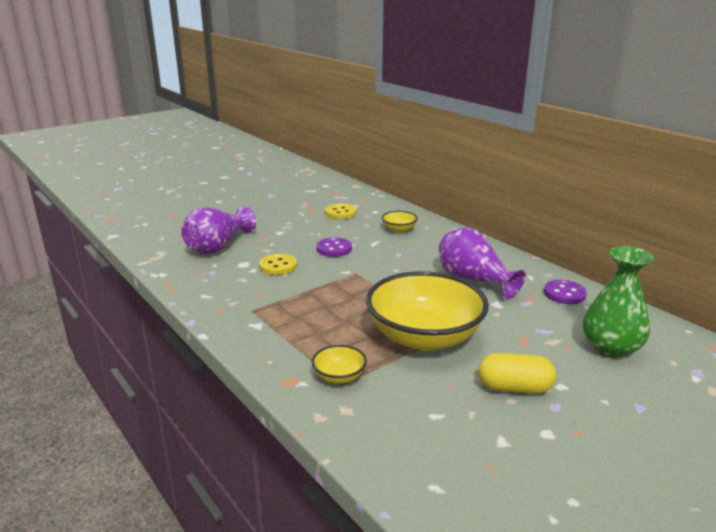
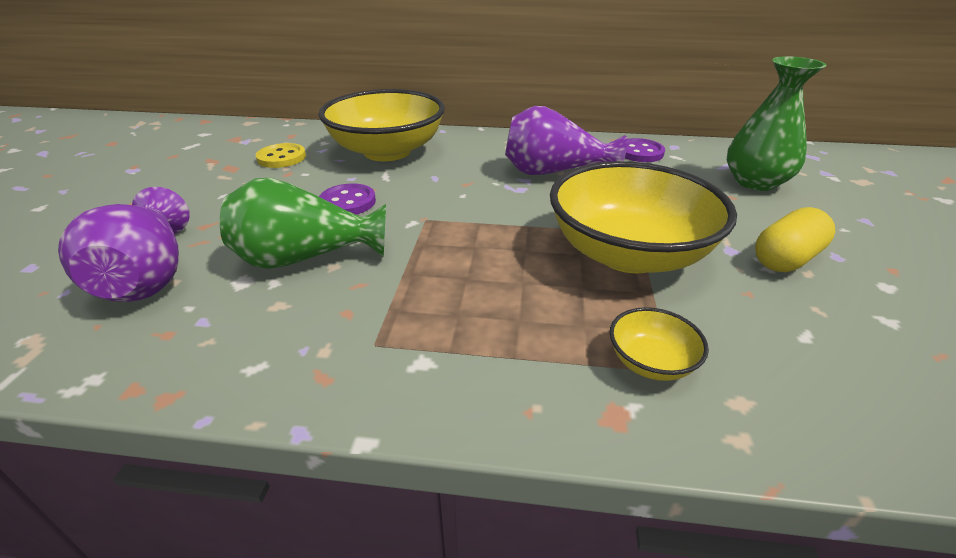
camera: 45 degrees left, 10 degrees up
(278, 266) = (306, 258): yellow button -> green vase
(399, 229) = (387, 151): yellow bowl -> yellow bowl, size x2.39

